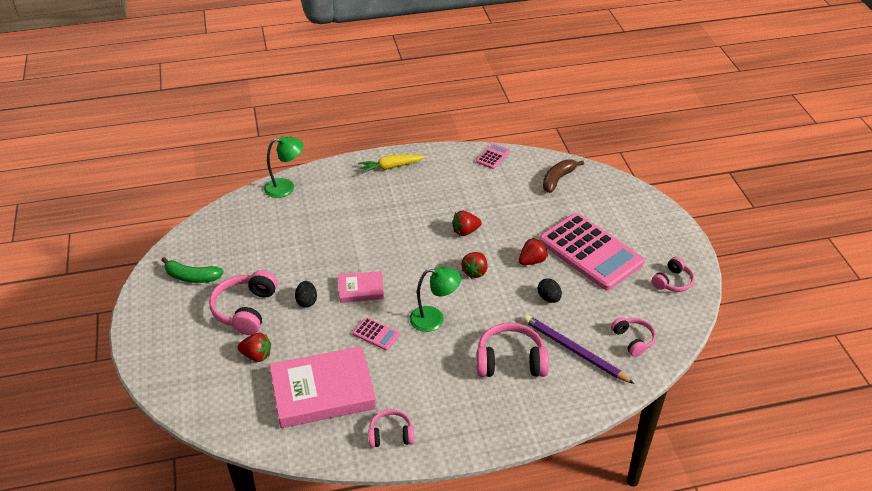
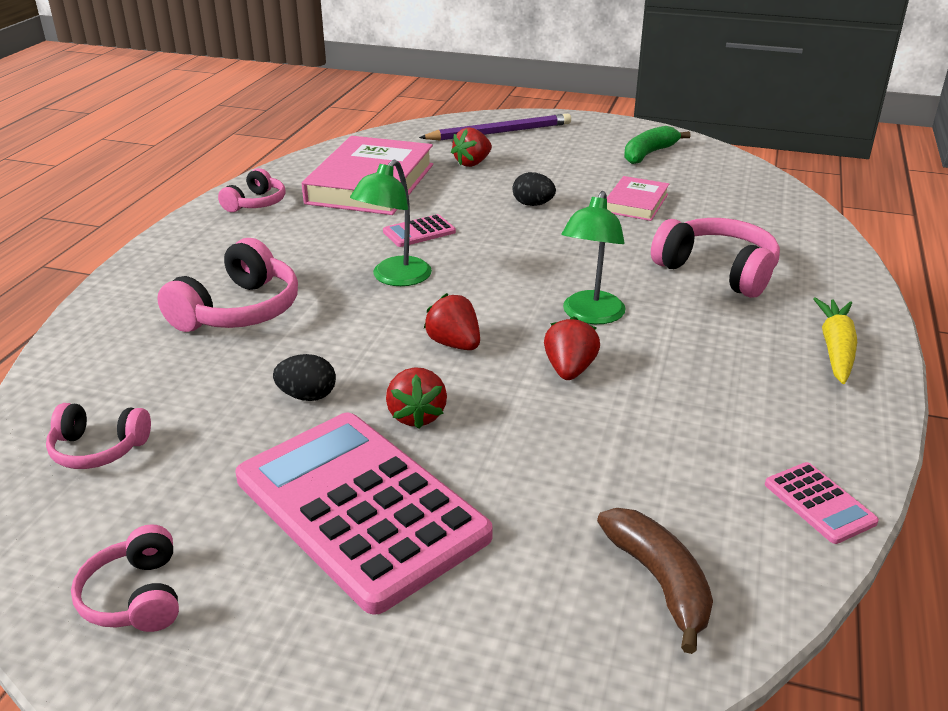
camera: 120 degrees right, 10 degrees down
(245, 310) = (556, 170): pink headphones -> pink headphones (717, 271)
(286, 187) = (818, 241): green lamp -> green lamp (590, 315)
(361, 289) = (517, 242): pink book -> pink book (636, 203)
(574, 351) = (172, 374): purple pencil -> purple pencil (499, 132)
(590, 252) = (360, 507): pink calculator -> pink calculator turned 60 degrees clockwise

